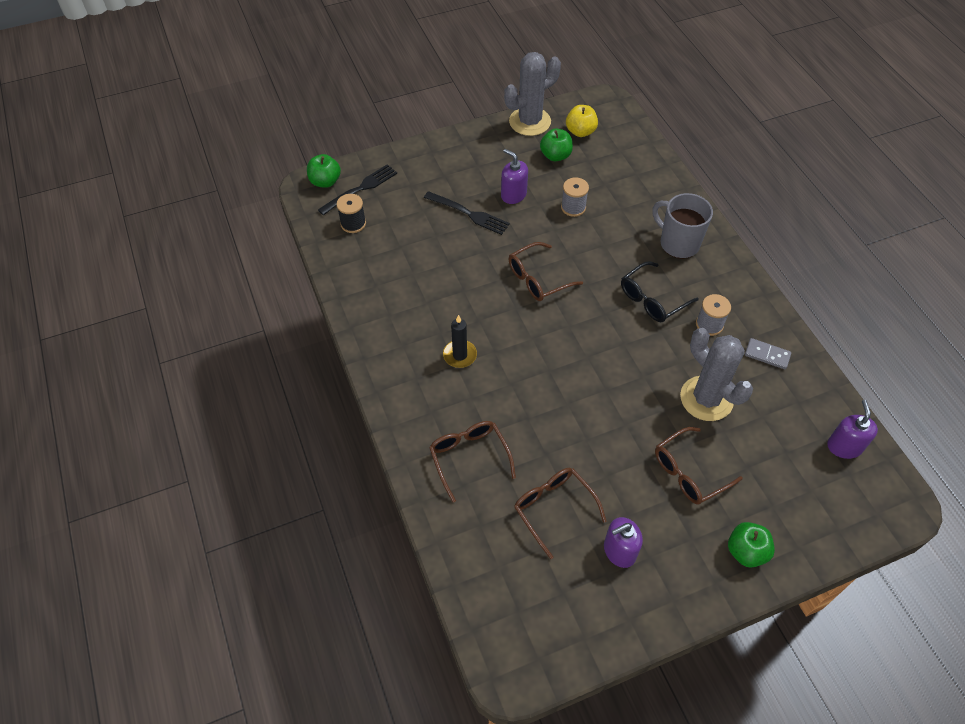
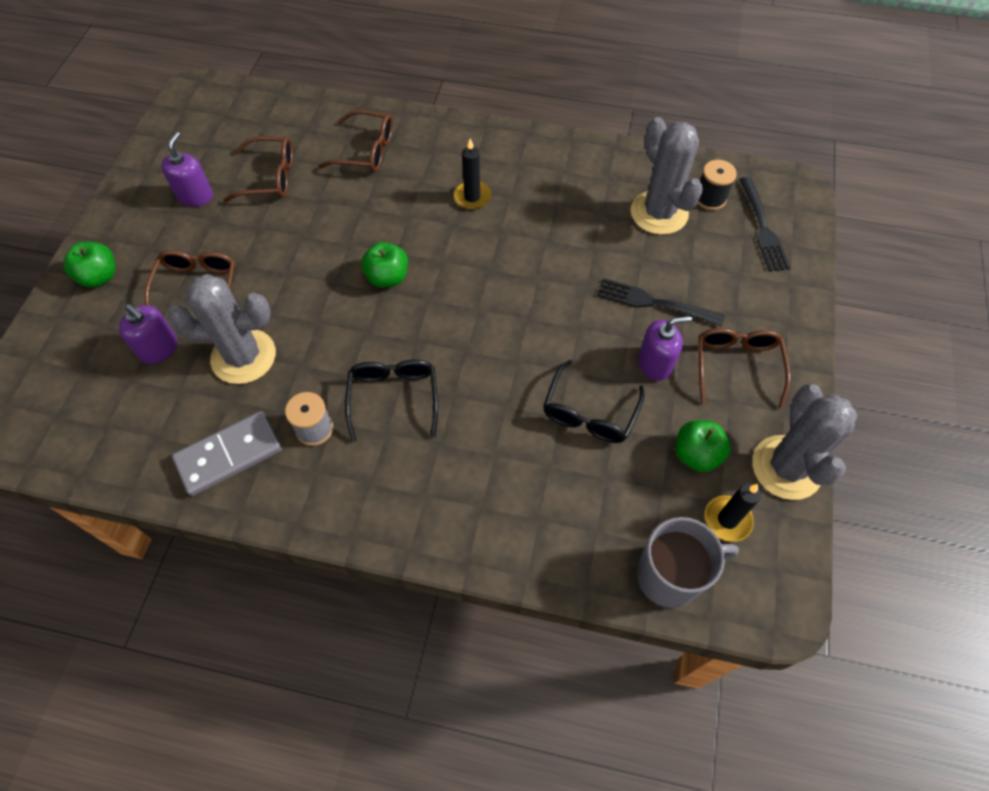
camera: 125 degrees right, 5 degrees up
(325, 181) = (794, 204): green apple -> green apple (387, 277)
(388, 243) = (659, 213): none -> grey cactus
(469, 214) = (654, 303): black fork -> black fork turned 45 degrees clockwise
(538, 279) = (510, 310): brown glasses -> brown glasses (737, 366)
(573, 207) = (589, 413): grey spool -> black glasses
(580, 131) = (727, 519): yellow apple -> black candle
(678, 243) = (445, 488): grey mug -> grey mug (670, 575)
(767, 355) = (229, 455): grey domino -> grey domino, size x1.70
(844, 446) = (79, 436): purple soap dispenser -> purple soap dispenser (159, 348)

